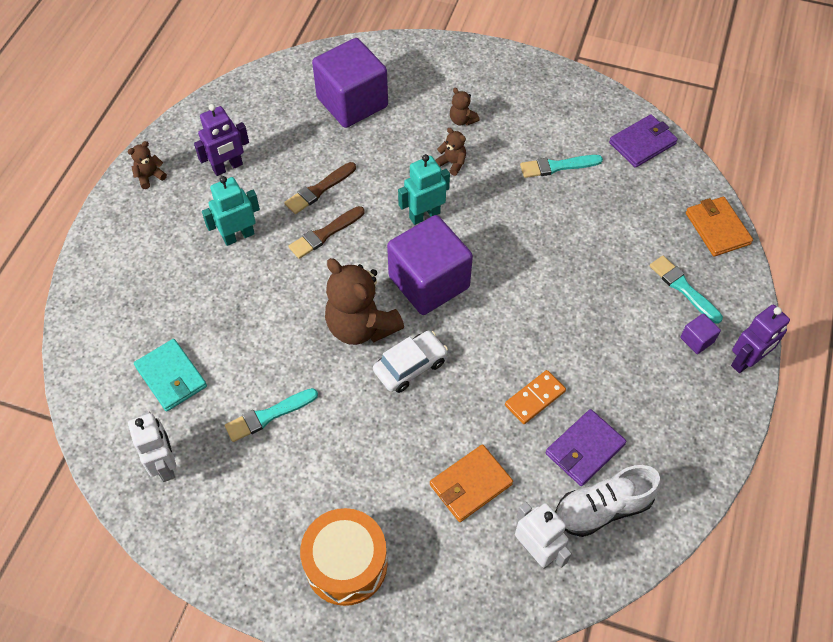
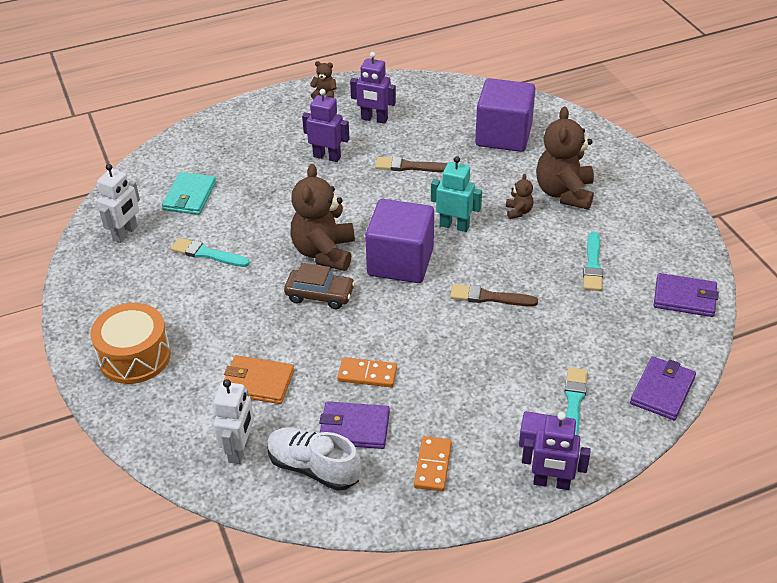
camera: 50 degrees right, 15 degrees down
(238, 236) = (327, 157): turquoise robot -> purple robot
(325, 234) = (377, 191): brown brush -> brown brush (489, 297)
(410, 366) = (320, 295): white car -> brown car
(462, 120) = (564, 193): brown teddy bear -> brown teddy bear, size x2.23
(557, 166) = (593, 265): turquoise brush -> turquoise brush turned 120 degrees counterclockwise
(668, 423) = (433, 465): none -> orange domino
(717, 228) = (662, 390): orange wallet -> purple wallet

